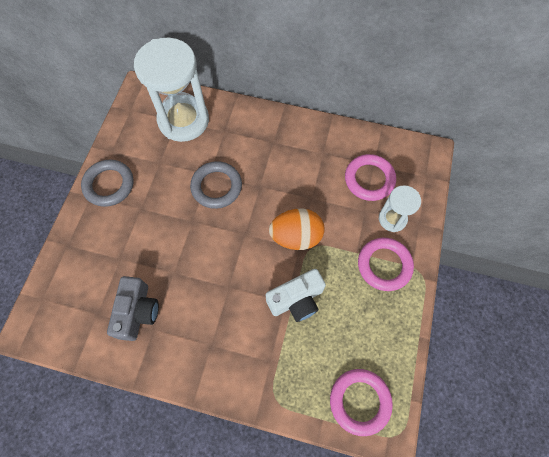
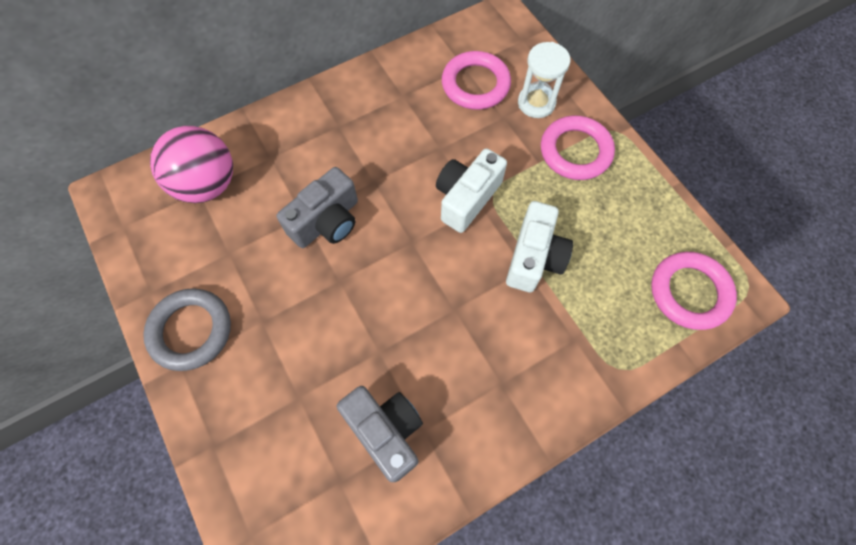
camera: 45 degrees left, 0 degrees up
(183, 120) = (207, 184): white hourglass -> pink ball
(216, 187) = (327, 221): grey ring -> grey camera
(296, 236) = (466, 198): orange egg -> white camera

